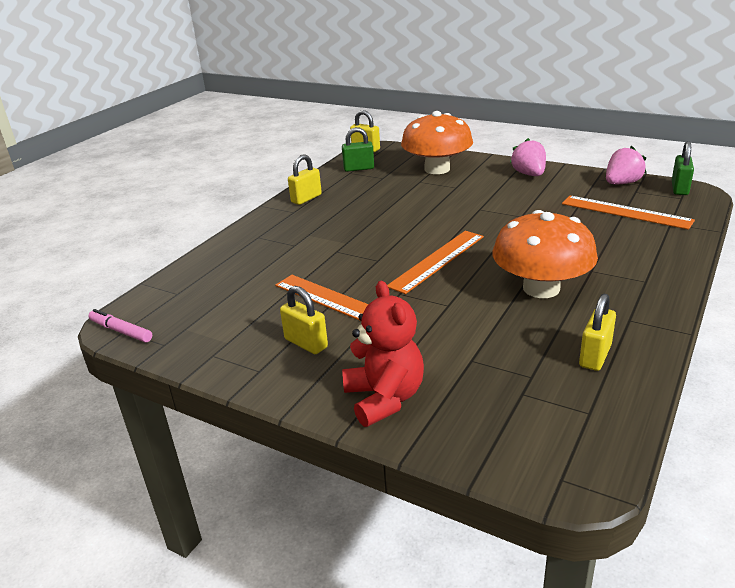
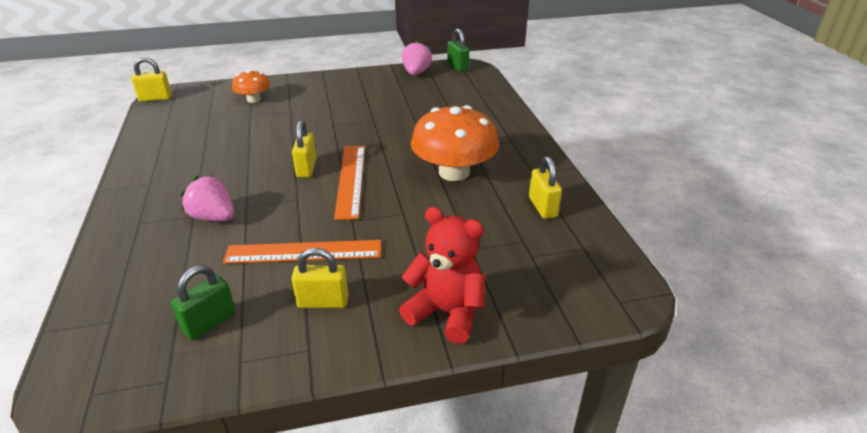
camera: 45 degrees left, 5 degrees up
(121, 331) = (87, 396): pink marker -> none
(306, 198) = (148, 166): yellow padlock -> yellow padlock (306, 168)
(359, 168) = (171, 119): green padlock -> green padlock (209, 322)
(437, 169) = (253, 99): orange mushroom -> orange mushroom, size x0.53
(529, 174) = (340, 83): pink strawberry -> pink strawberry (213, 217)
(625, 212) = (443, 94): orange ruler -> none

